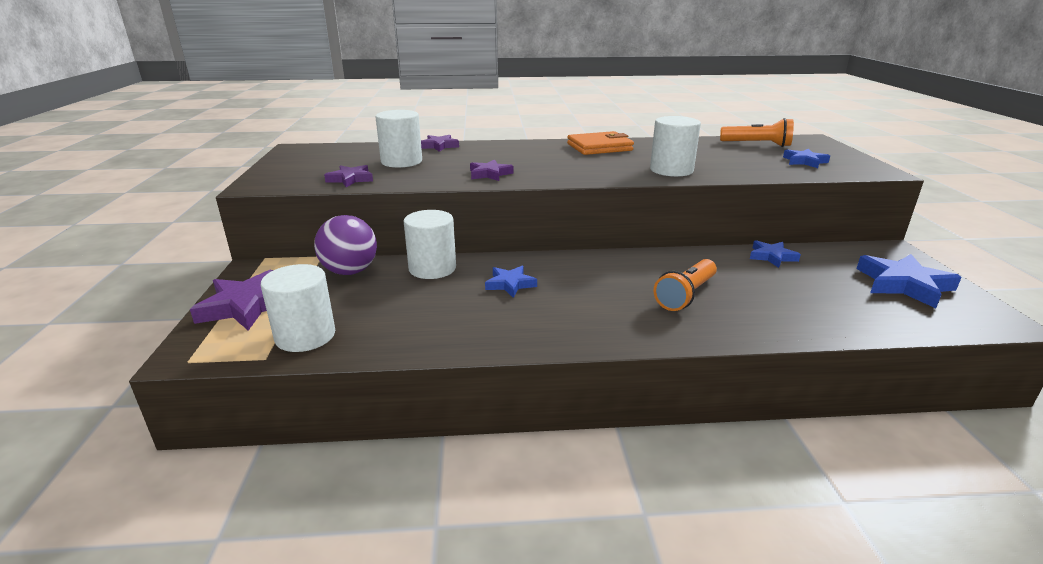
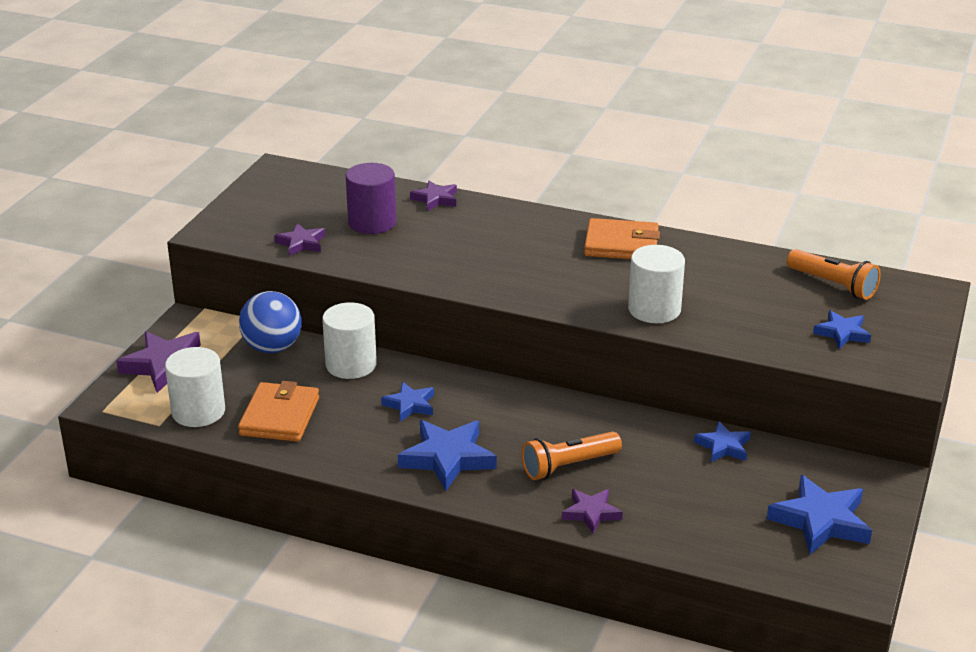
camera: 25 degrees right, 5 degrees up
(350, 271) = (272, 348): purple ball -> blue ball
(396, 320) = (280, 416): none -> orange wallet
(401, 162) = (372, 222): white cylinder -> purple cylinder
(490, 174) = (446, 268): purple star -> purple star (591, 513)
(583, 314) = (447, 458): none -> blue star

